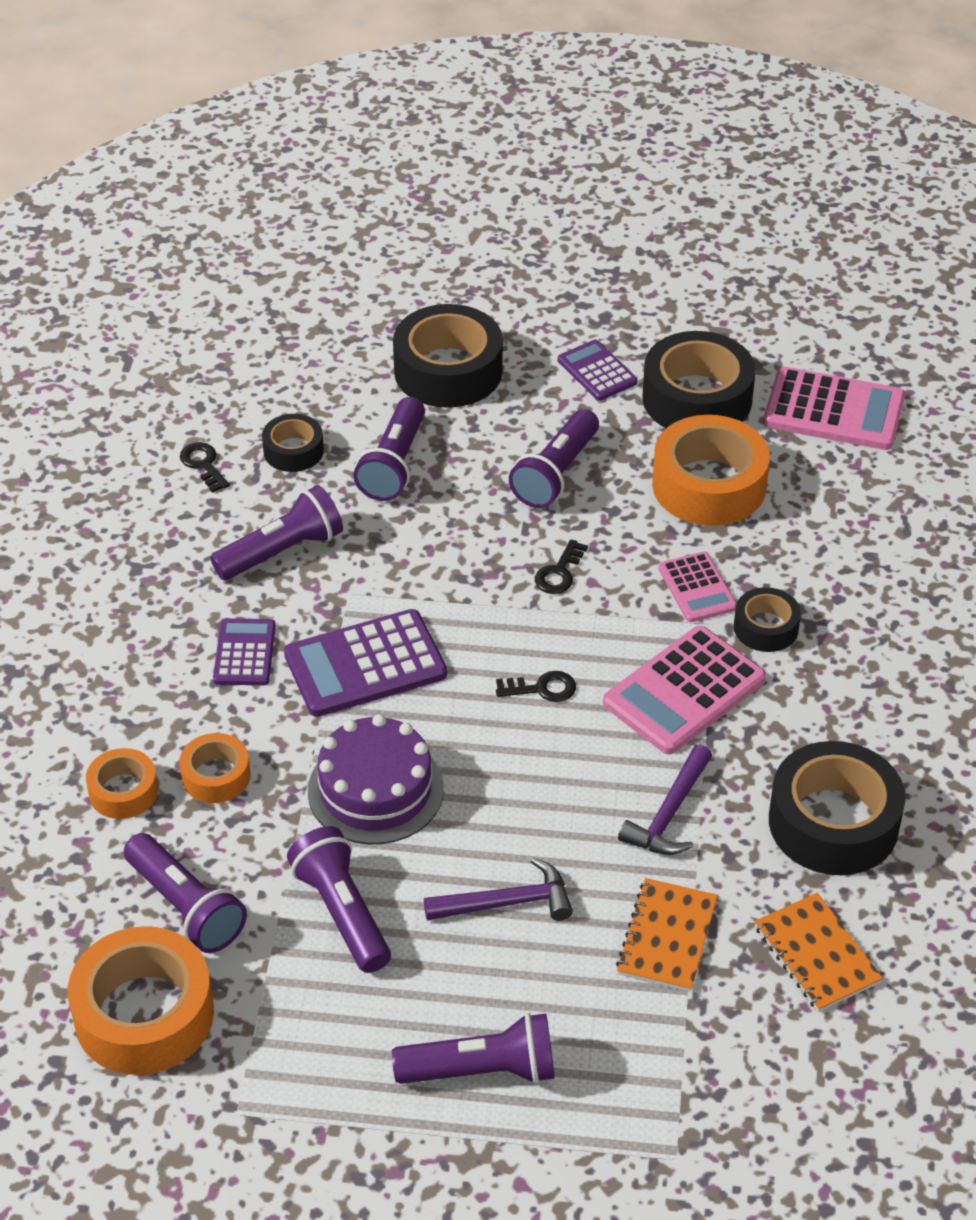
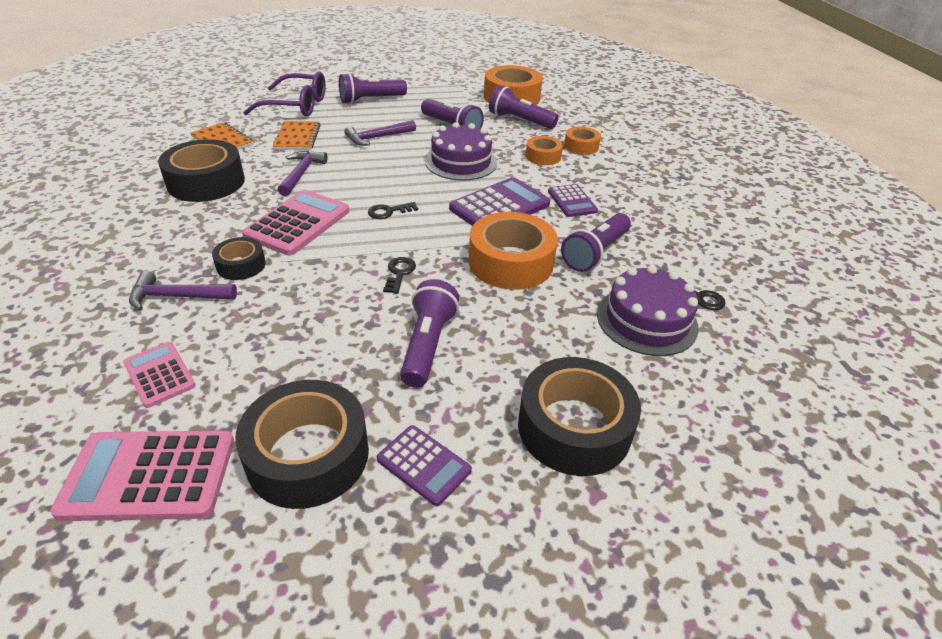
camera: 160 degrees right, 5 degrees down
(293, 451) = (646, 320): black tape -> purple cake
(394, 464) = (562, 325): purple flashlight -> none
(659, 1076) = (296, 106): none -> purple glasses
(697, 588) = (294, 281): pink calculator -> pink calculator (159, 374)
(709, 485) = (289, 361): orange tape -> orange tape (511, 262)
(842, 593) = (177, 296): none -> purple hammer

